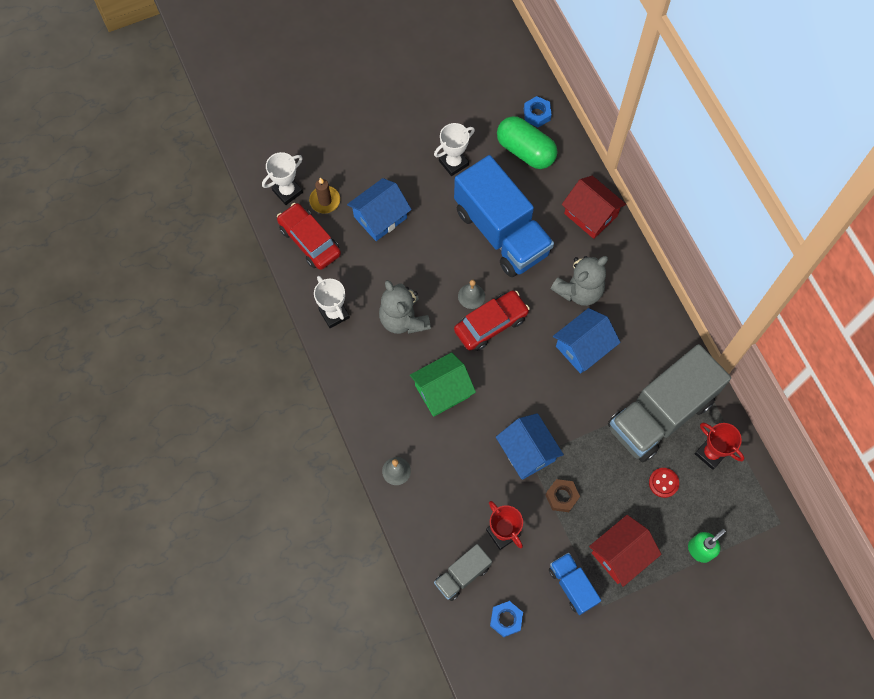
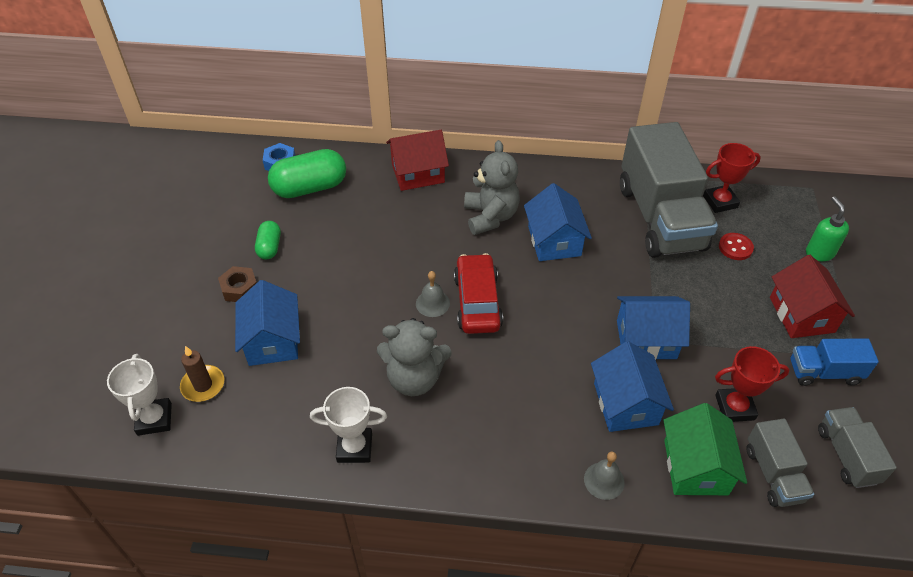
camera: 60 degrees left, 20 degrees down
(309, 241) = (239, 427): red car -> none
(442, 391) = (528, 383): green house -> green house (695, 467)
(453, 163) = (269, 247): white trophy -> green capsule
(463, 460) = (626, 404): none -> blue house
(501, 232) = (380, 245): blue truck -> none
(506, 619) = (847, 455): blue nut -> grey truck
(561, 497) = (714, 334): brown nut -> brown nut (240, 288)

